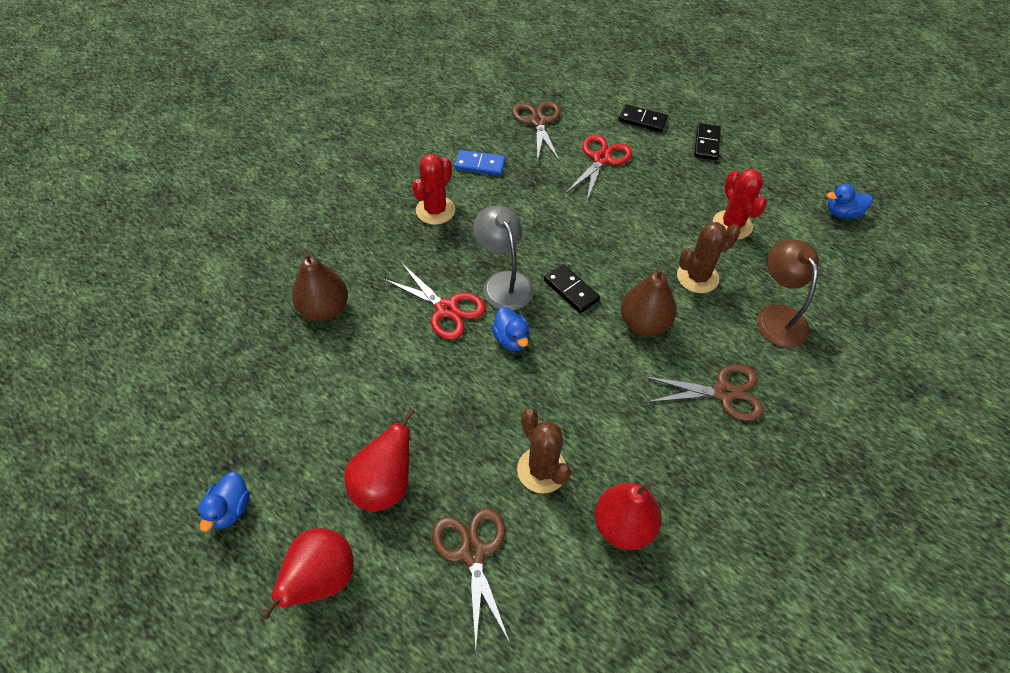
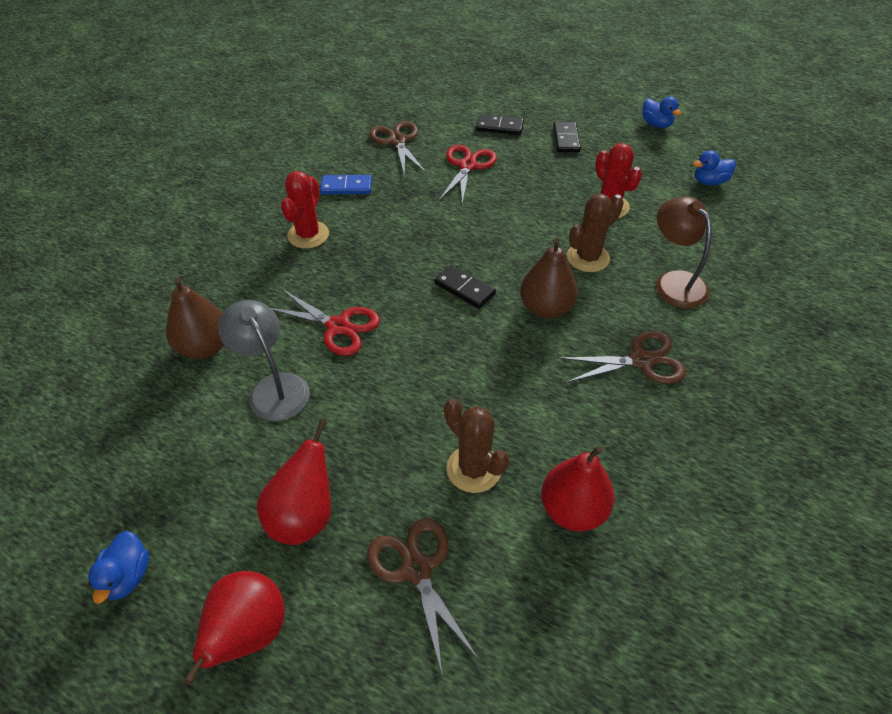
camera: 10 degrees left, 5 degrees down
(503, 282) = (393, 292): grey lamp -> grey lamp (273, 387)
(511, 339) = (413, 345): blue duck -> blue duck (656, 124)

